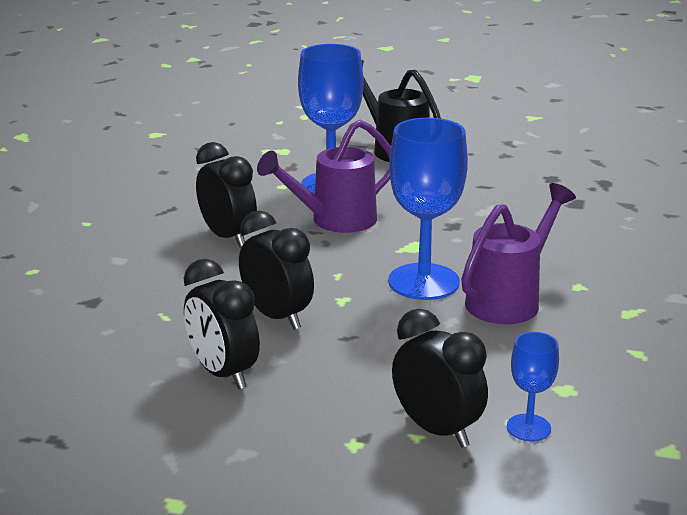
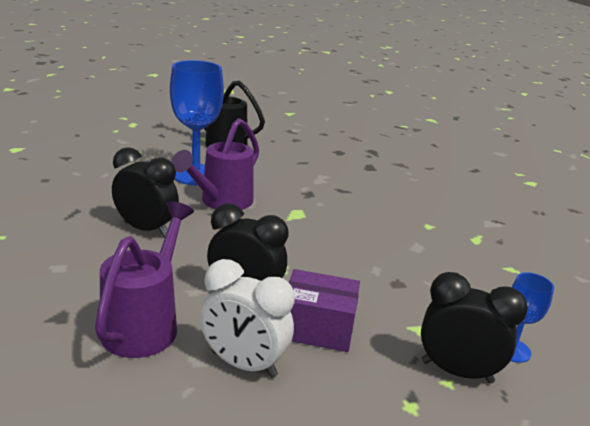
camera: 30 degrees left, 0 degrees up
(223, 373) = (243, 364): black clock -> white clock
(324, 361) = (317, 328): none -> purple box
(423, 282) = (329, 241): blue goblet -> none
(509, 300) = (397, 245): purple watering can -> purple watering can (145, 324)

